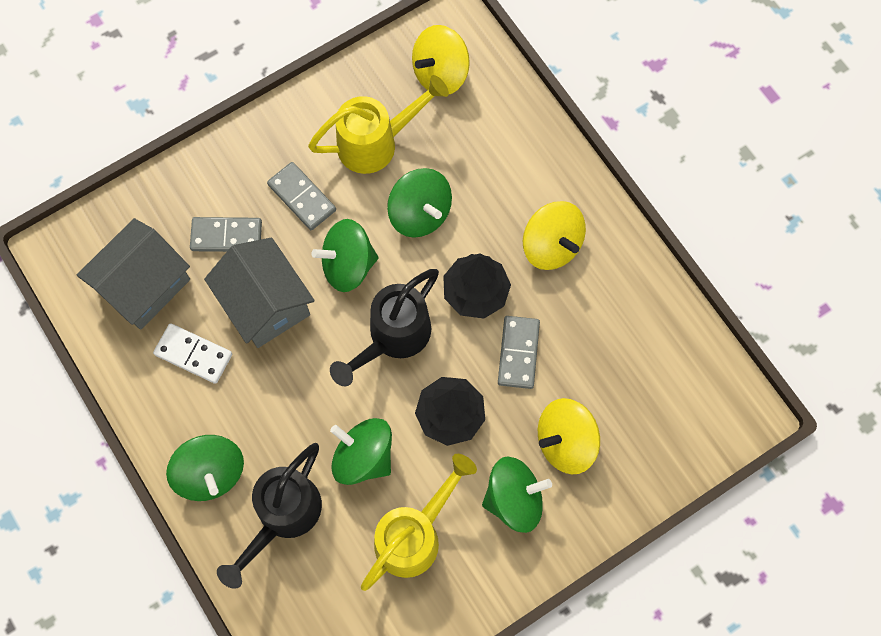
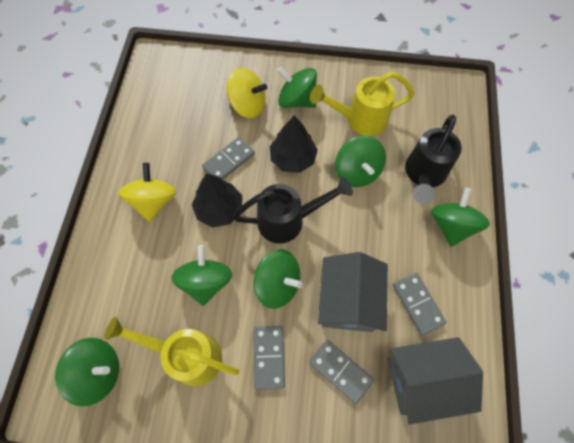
camera: 140 degrees left, 5 degrees down
(193, 354) = (417, 304): white domino -> grey domino
(283, 516) = (424, 175): black watering can -> black watering can turned 135 degrees clockwise
(440, 74) = (98, 372): yellow spinning top -> green spinning top

